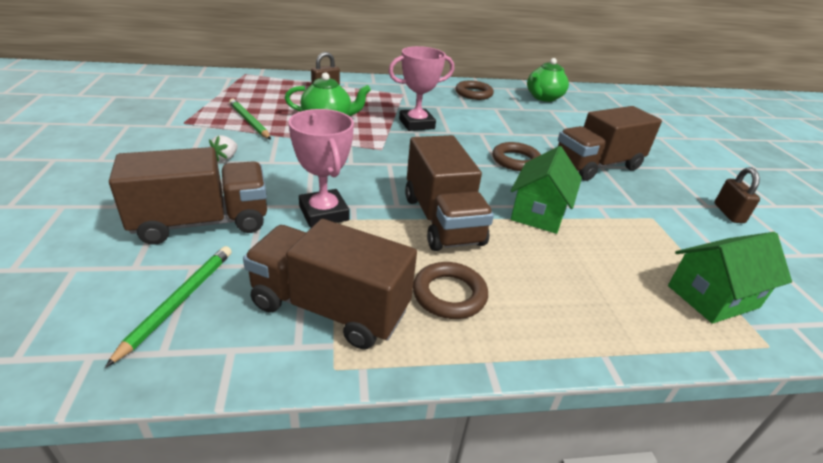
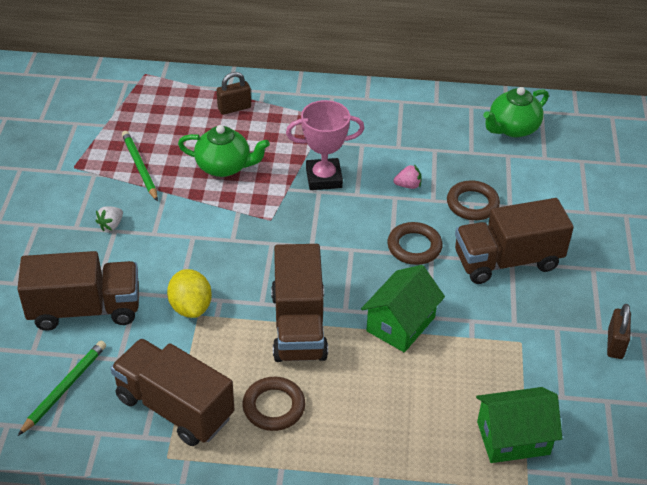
camera: 15 degrees right, 10 degrees up
(324, 213) = (190, 307): pink trophy -> yellow lemon
(473, 93) = (419, 118): brown ring -> brown ring (472, 204)
(487, 126) = (408, 185): none -> pink strawberry

